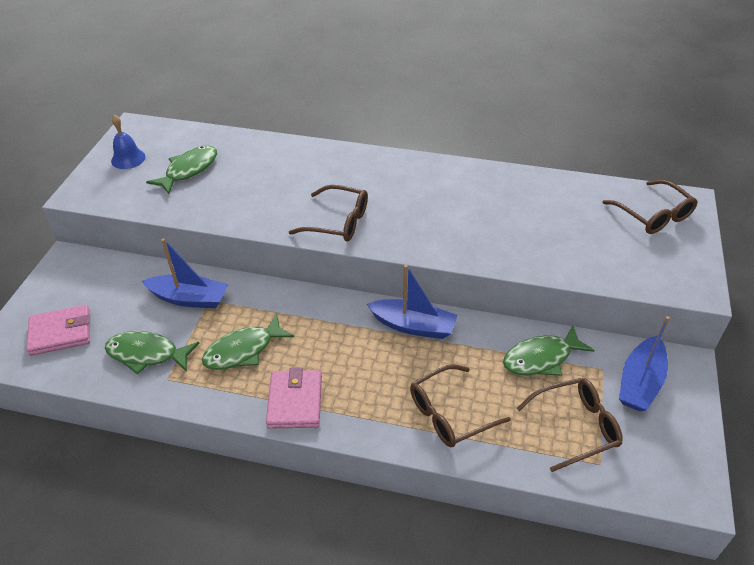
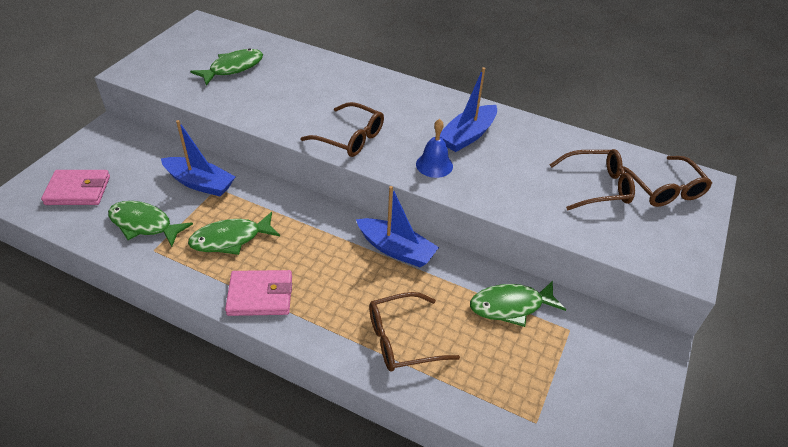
camera: 10 degrees right, 0 degrees up
(128, 158) = (184, 49): blue bell -> blue bell (434, 165)
(295, 401) = (260, 295): pink wallet -> pink wallet turned 75 degrees clockwise
(575, 427) = (523, 380): brown glasses -> brown glasses (597, 186)
(640, 382) = (604, 351): blue boat -> blue boat (468, 136)

